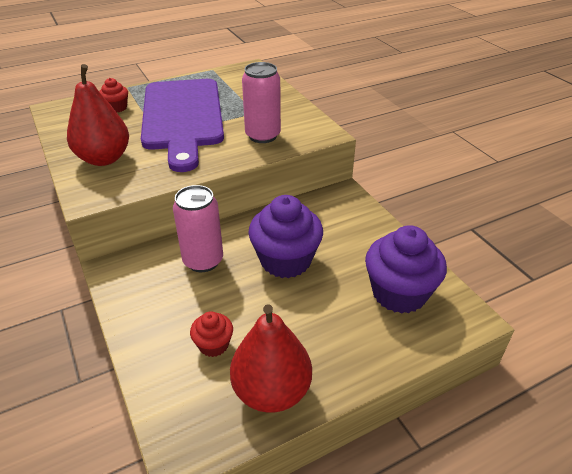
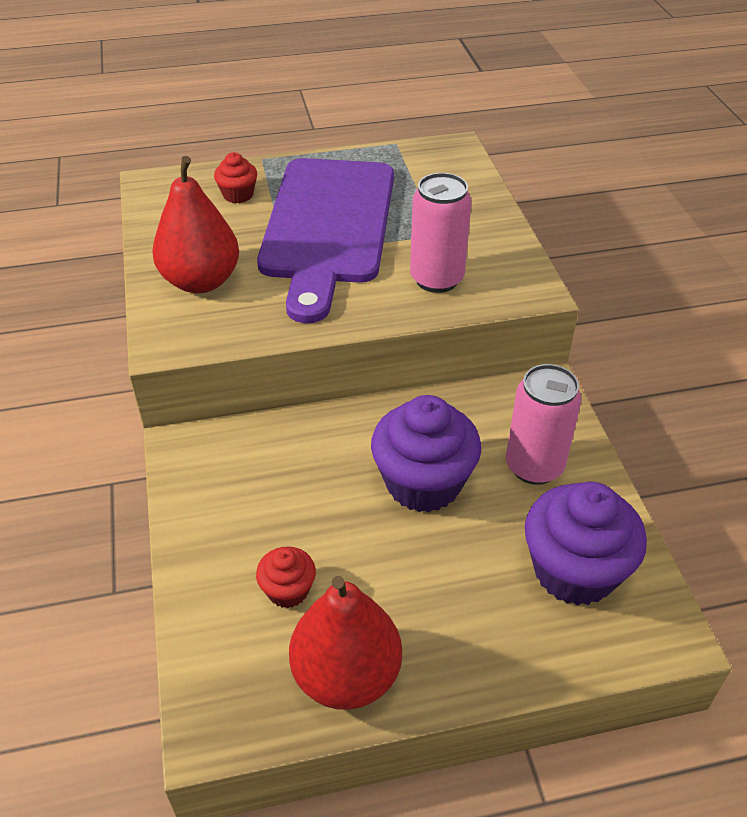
camera: 15 degrees right, 5 degrees up
(203, 261) = (307, 459): pink can -> pink can (534, 466)

